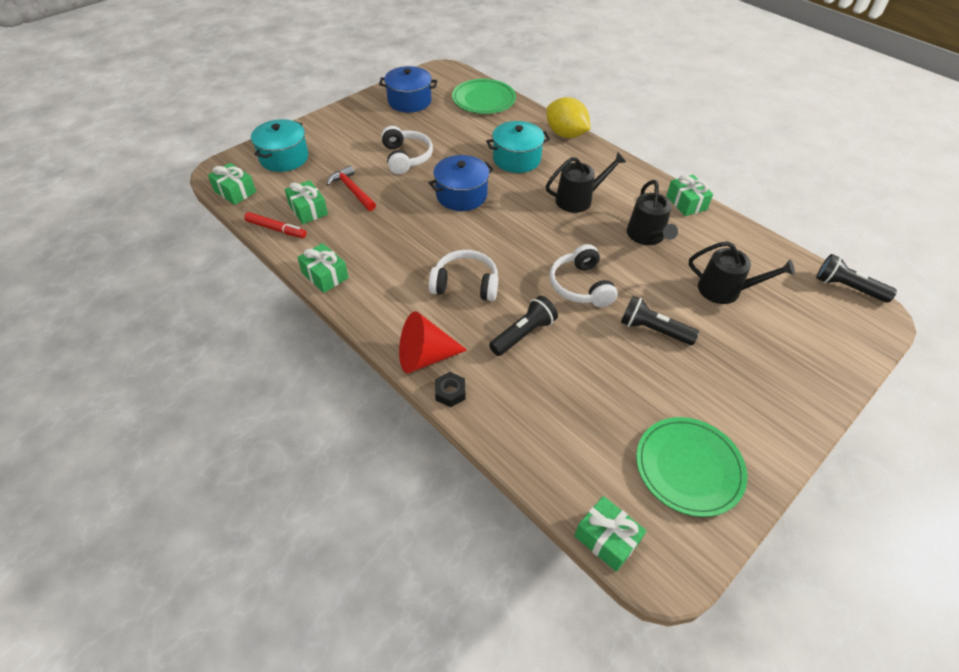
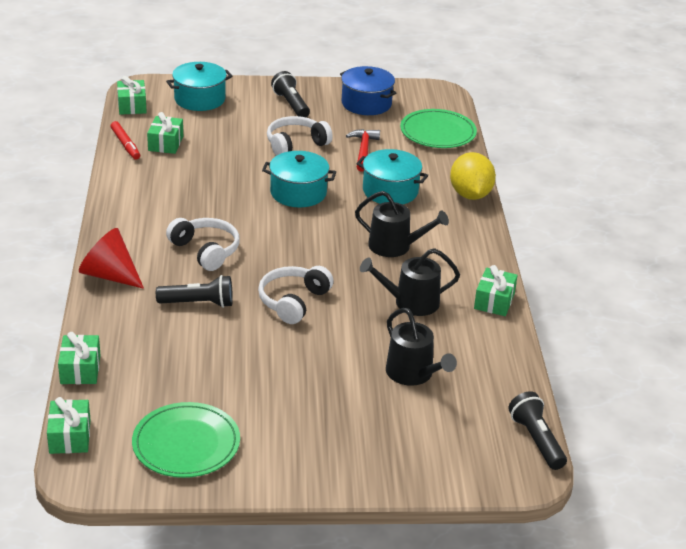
camera: 40 degrees right, 15 degrees down
(325, 275) = (116, 191): green gift -> green gift (80, 369)
(352, 190) = (217, 146): red hammer -> red hammer (363, 150)
(406, 157) = (295, 144): white headphones -> white headphones turned 150 degrees counterclockwise
(450, 392) = (95, 304): black nut -> none
(461, 195) = (298, 193): blue pot -> turquoise pot
(647, 236) = (411, 302): black watering can -> black watering can turned 45 degrees clockwise
(653, 330) = (302, 360): black flashlight -> black flashlight (291, 104)

